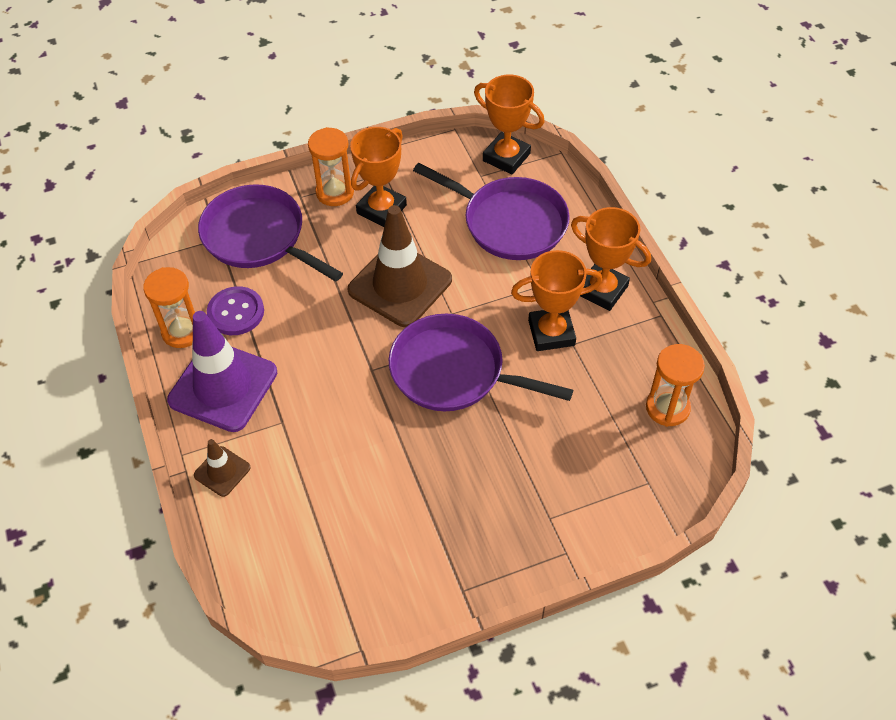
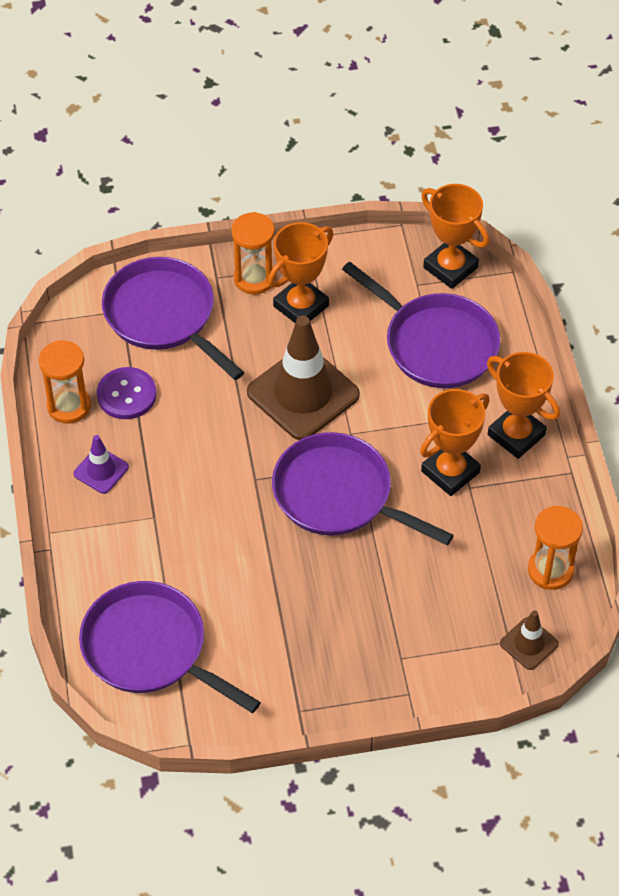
camera: 10 degrees right, 0 degrees up
(222, 471) = (86, 556): brown traffic cone -> brown traffic cone (529, 644)
(223, 386) = (101, 470): purple traffic cone -> purple traffic cone, size x0.48
(301, 554) = (150, 649): none -> purple pan
(551, 333) = (450, 472): orange trophy -> orange trophy turned 45 degrees counterclockwise

